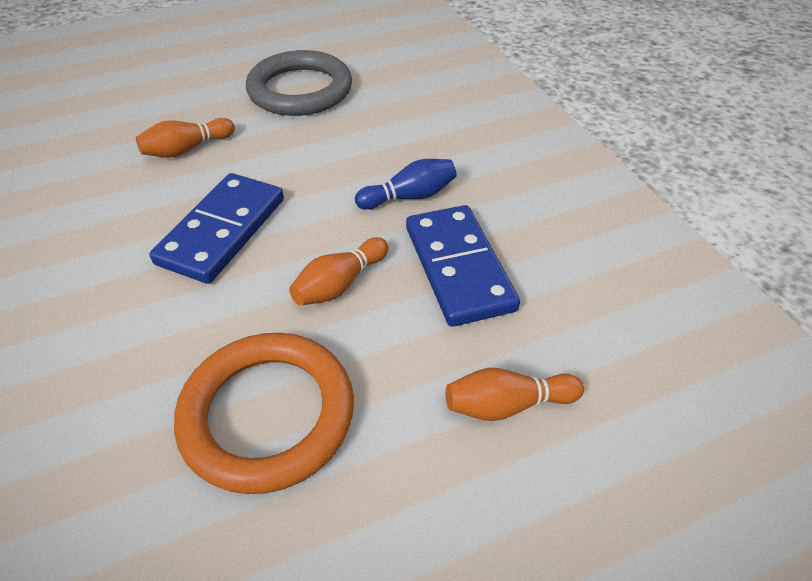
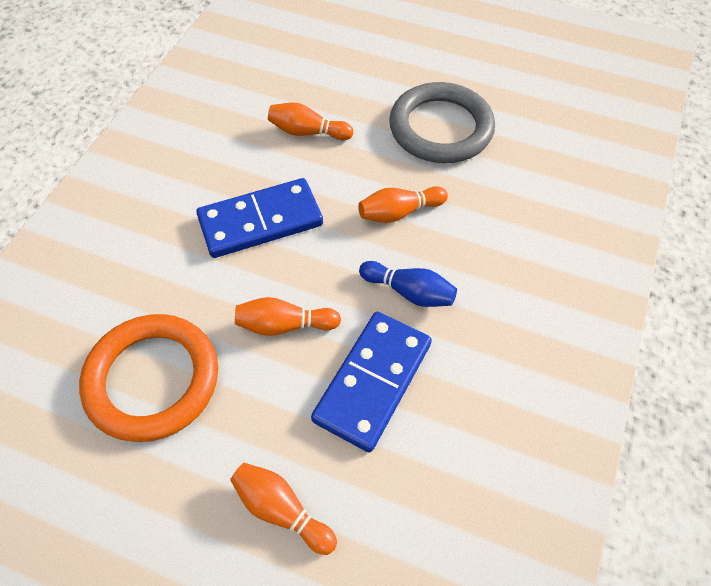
camera: 45 degrees right, 10 degrees up
(336, 155) = (399, 212): none -> orange bowling pin

